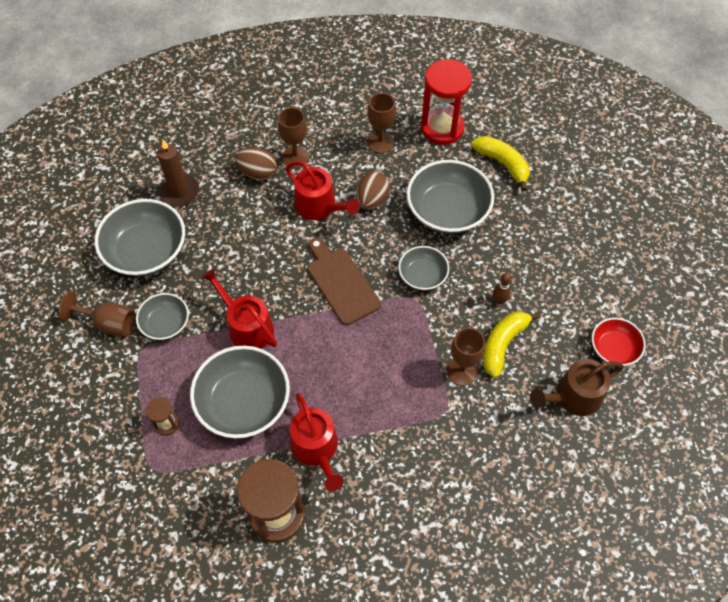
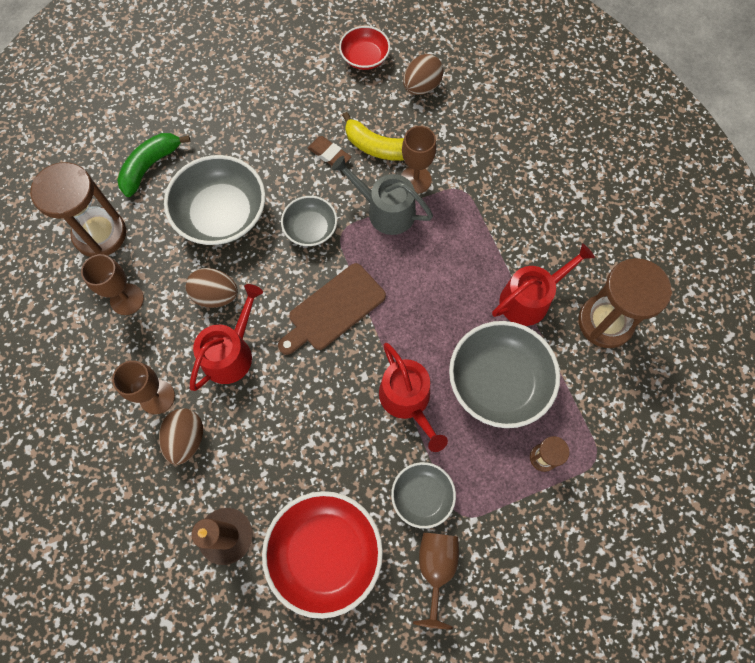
camera: 100 degrees left, 10 degrees up
(146, 251) = (325, 553): grey bowl -> red bowl
(247, 326) = (407, 400): red watering can -> red watering can turned 60 degrees counterclockwise
(431, 339) = (385, 211): none -> grey watering can
(442, 128) = (100, 234): red hourglass -> brown hourglass
(499, 300) = (329, 154): brown bowling pin -> brown eraser
(502, 164) = (150, 166): yellow banana -> green banana
(573, 397) = (421, 87): brown watering can -> brown egg

